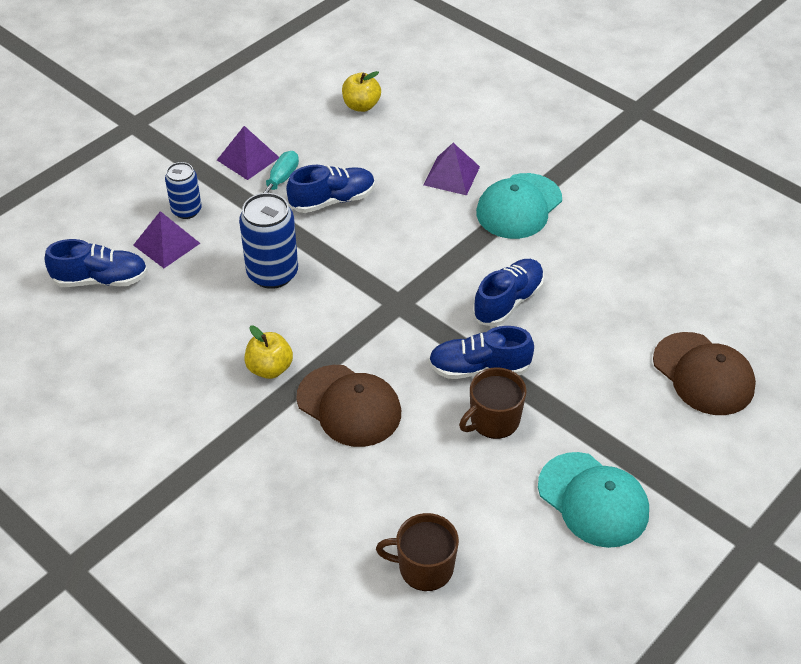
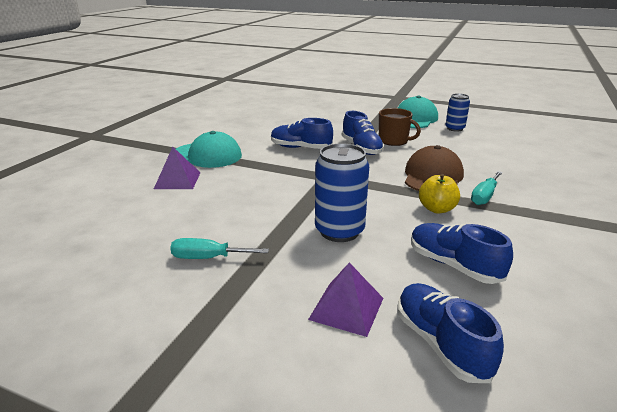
camera: 110 degrees left, 20 degrees down
(186, 210) = (283, 311): blue can -> blue can (454, 128)
(248, 158) = (173, 290): purple pyramid -> none
(272, 430) = (484, 196): none -> turquoise screwdriver
(332, 200) = (227, 223): blue shoe -> blue shoe (453, 265)
(361, 106) = (70, 237): yellow apple -> none
(424, 567) = (502, 143): brown mug -> none
(703, 374) = (316, 108): brown cap -> none

